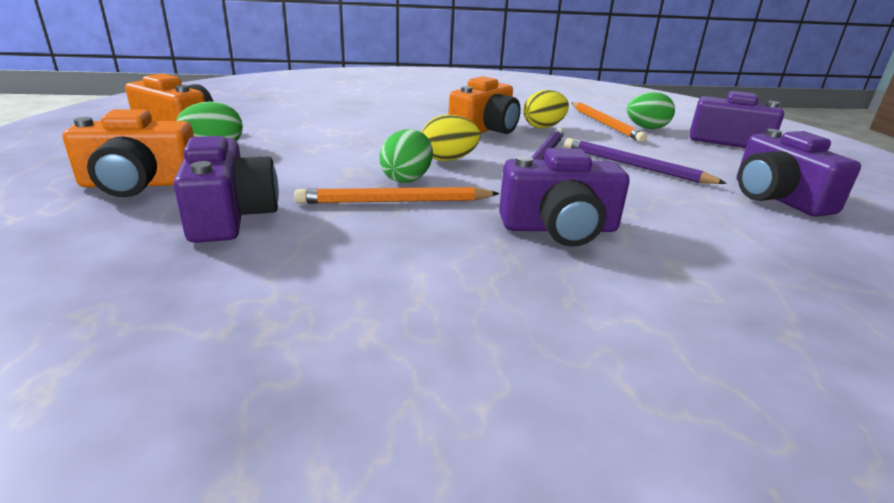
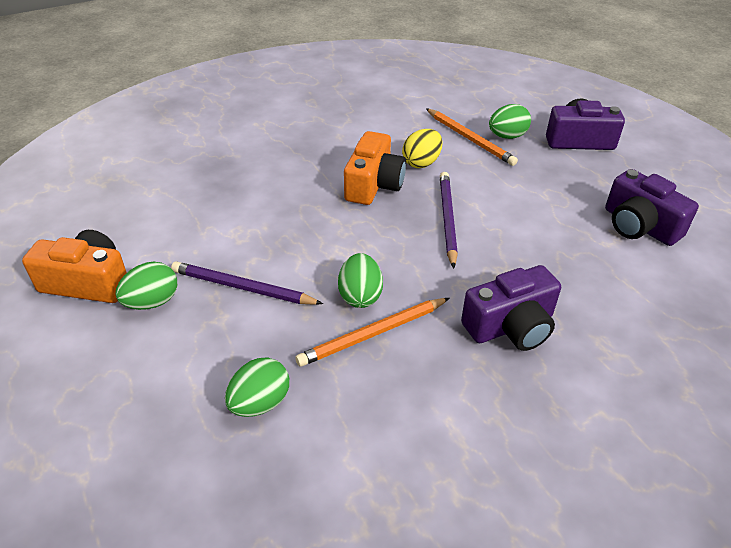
camera: 20 degrees left, 15 degrees up
(139, 184) = (141, 388): orange camera -> none
(230, 215) = (260, 403): purple camera -> green egg
(448, 160) = (374, 251): yellow egg -> none
(634, 166) = (524, 210): purple pencil -> purple pencil (243, 288)

